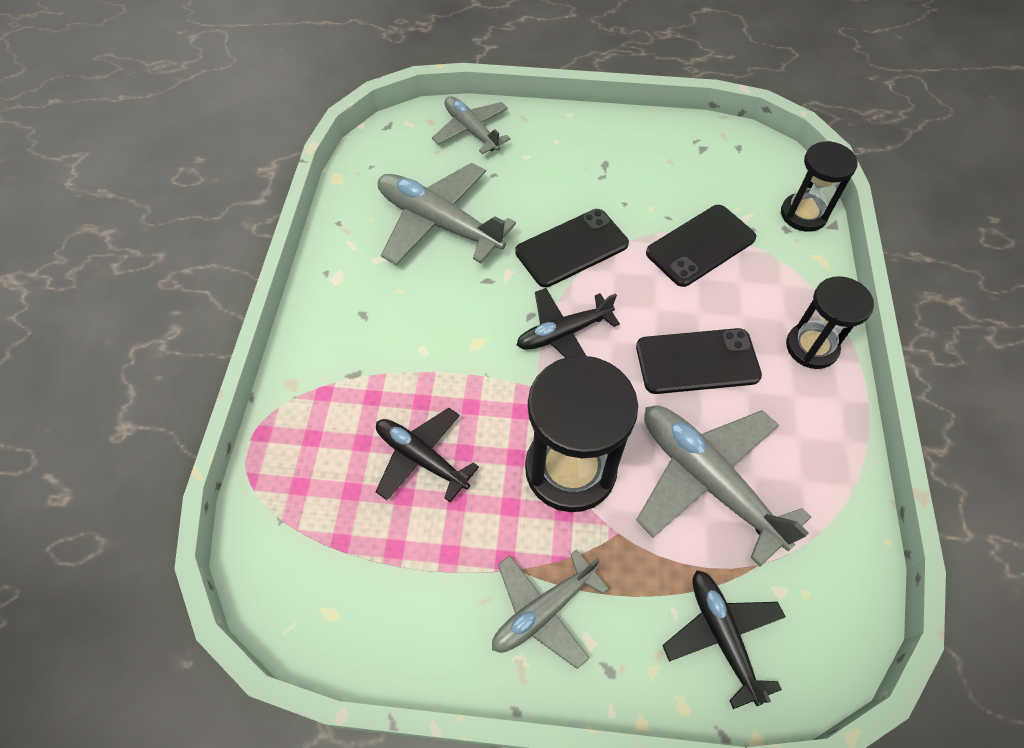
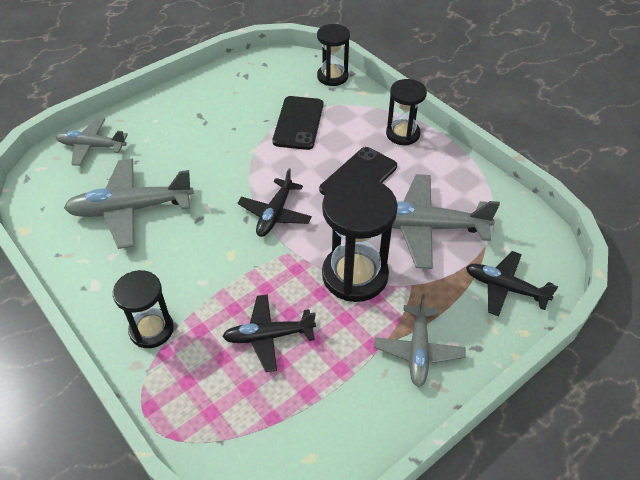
camera: 45 degrees left, 10 degrees down
(335, 361) = (151, 329): none -> black hourglass
(571, 248) = (230, 169): black phone -> none

